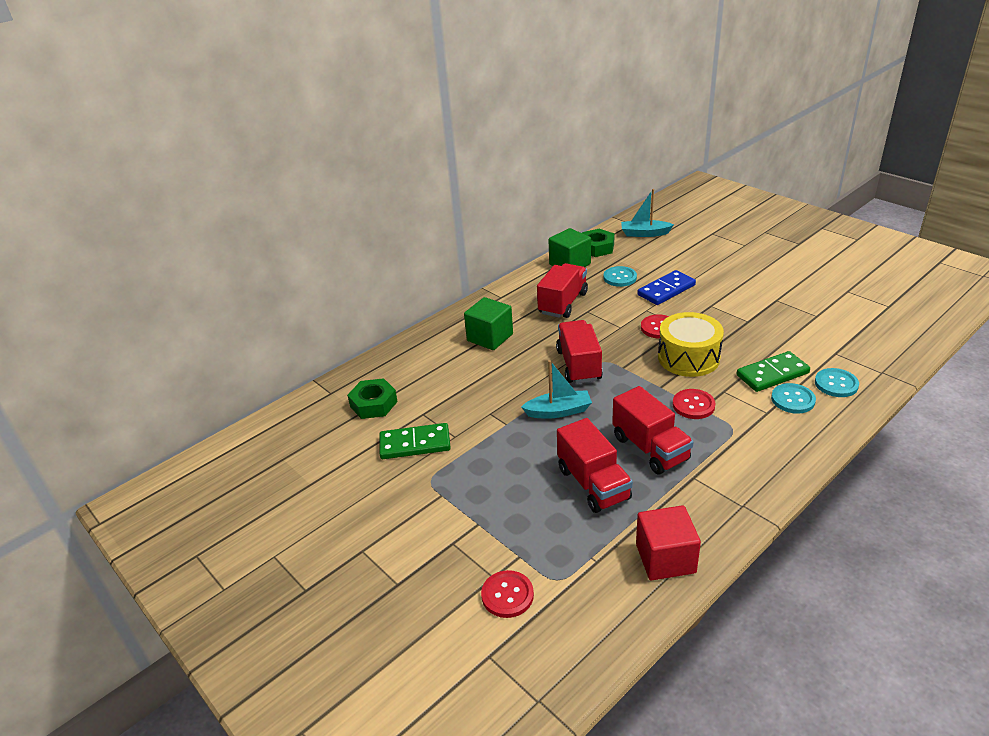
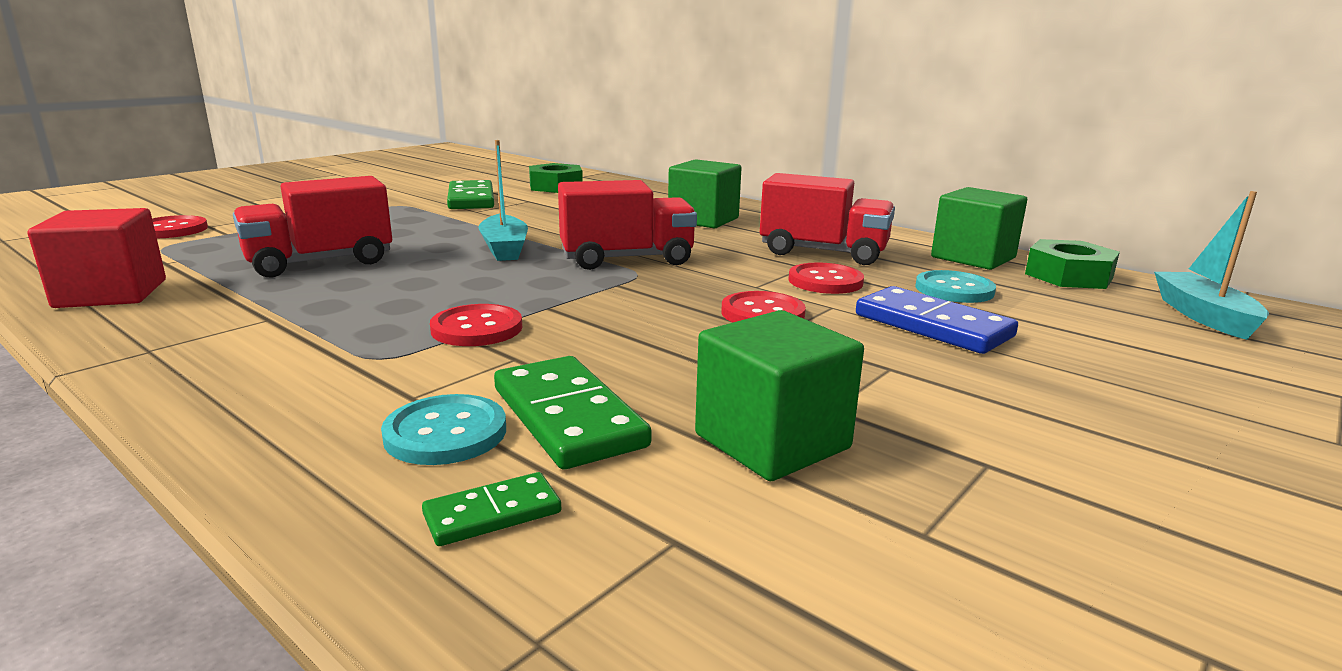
camera: 80 degrees right, 15 degrees down
(611, 308) = (825, 281): none -> red button
(650, 448) = (372, 294): red truck -> none
(688, 358) = (647, 333): yellow drum -> none
(776, 334) = (772, 441): none -> green cube
(836, 384) = (492, 514): turquoise button -> green domino

